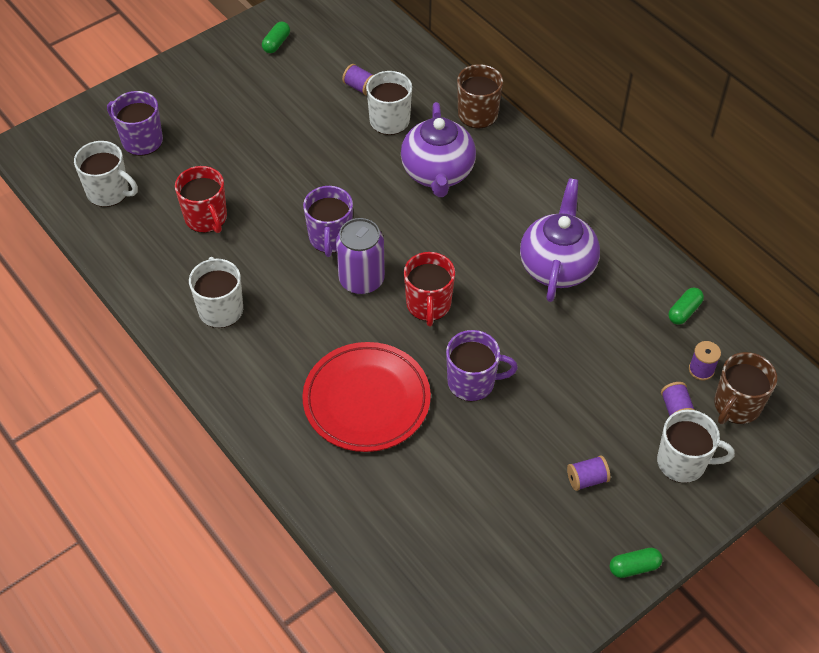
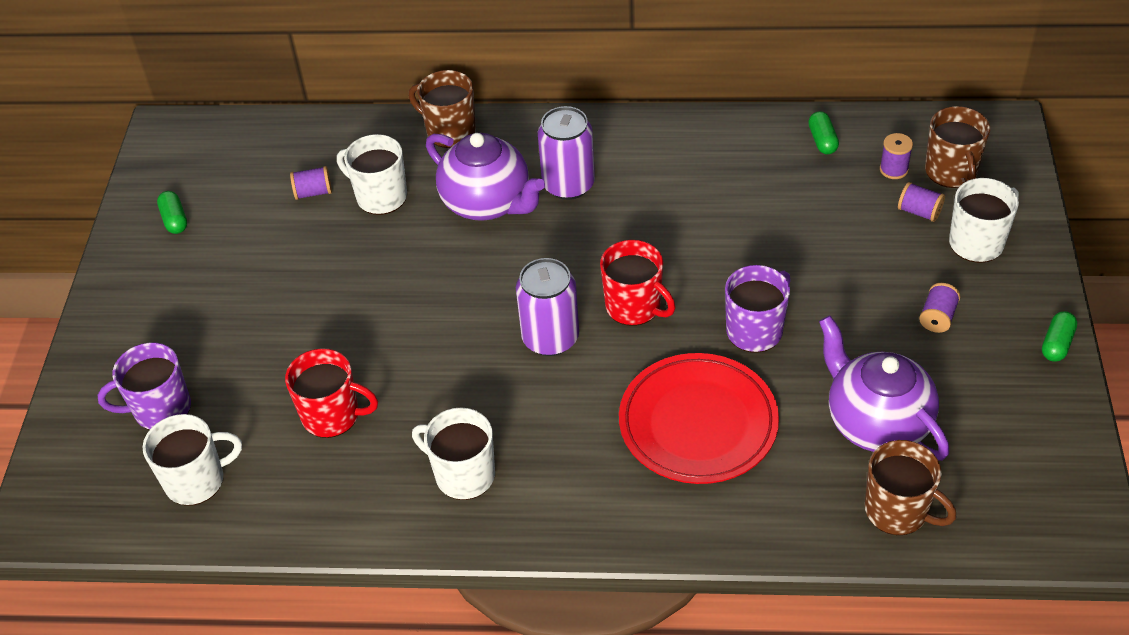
camera: 45 degrees left, 5 degrees down
(330, 238) = (473, 330): purple mug -> none
(396, 555) = (897, 511): none -> brown mug
(495, 202) = (568, 184): none -> purple can
(557, 266) = (687, 189): purple teapot -> purple teapot (876, 423)

